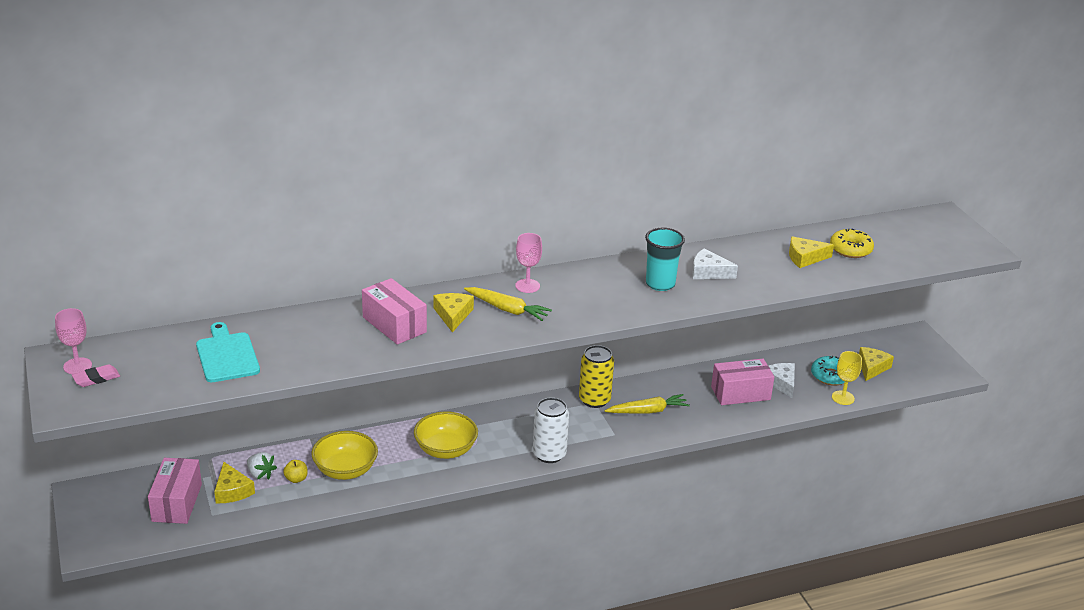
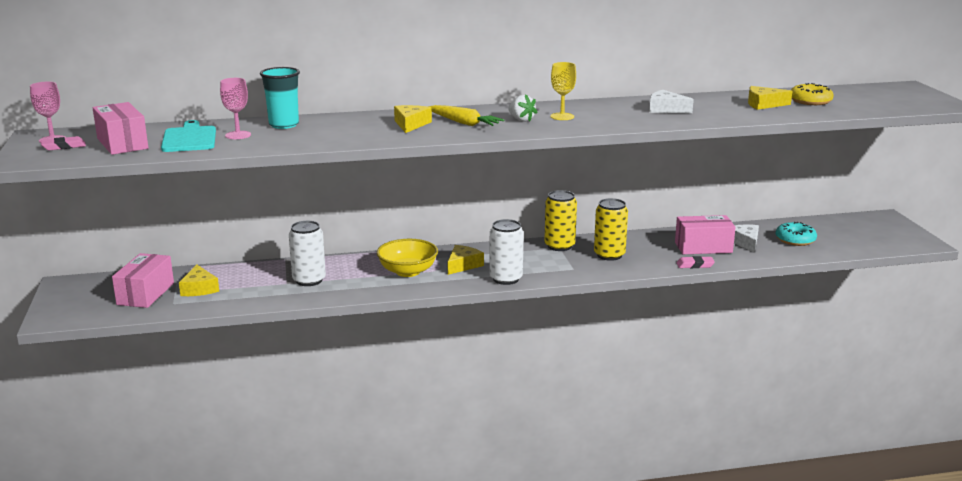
camera: 10 degrees right, 10 degrees down
(260, 474) = (230, 279): white strawberry -> white strawberry (521, 120)
(296, 479) = (261, 284): yellow apple -> none
(345, 470) = (309, 280): yellow bowl -> white can
(394, 325) = (353, 127): pink box -> pink box (122, 143)
(527, 286) = (488, 112): pink goblet -> pink goblet (238, 135)
(647, 411) = (609, 255): yellow carrot -> yellow can
(660, 284) = (616, 114): turquoise cup -> turquoise cup (284, 125)
(735, 421) = (695, 265): none -> pink eraser
(843, 398) = (806, 254): yellow goblet -> yellow goblet (562, 116)
(872, 368) = (838, 236): yellow cheese -> yellow cheese (463, 265)

